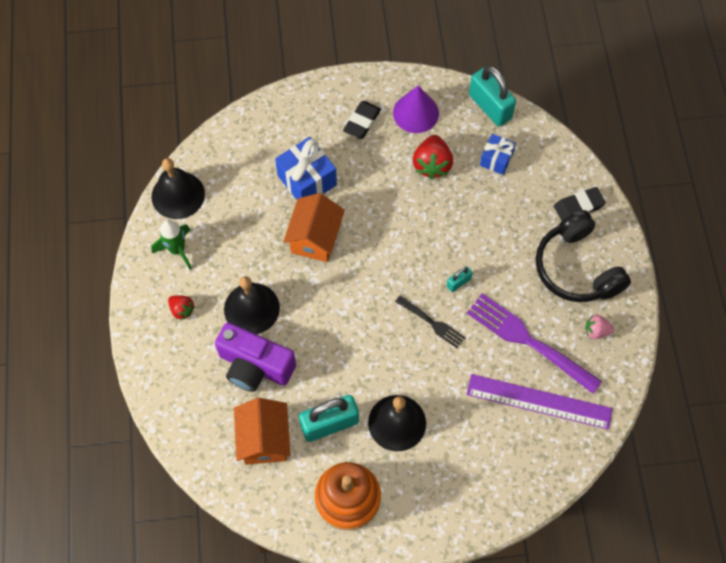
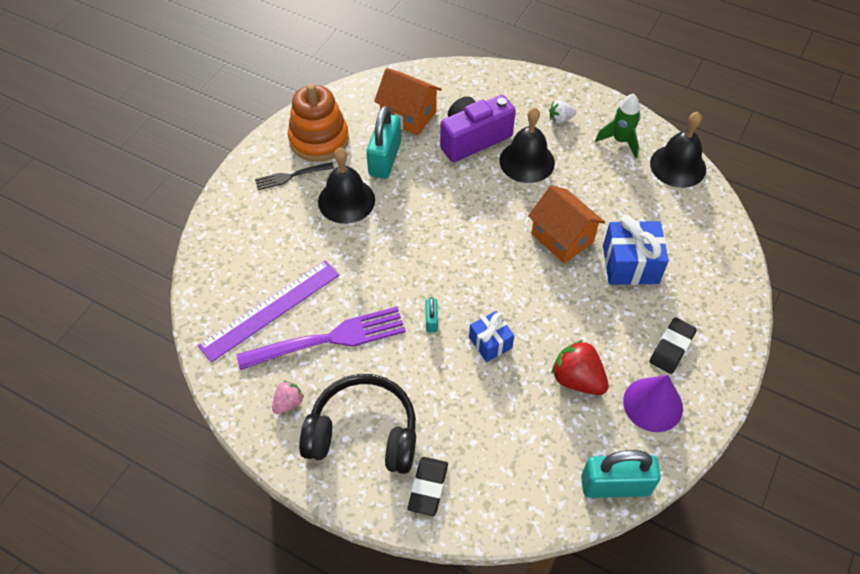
camera: 125 degrees right, 10 degrees down
(182, 310) = (560, 119): red strawberry -> white strawberry
(362, 122) = (671, 348): black eraser -> black eraser turned 60 degrees clockwise
(431, 322) = (410, 275): black fork -> black fork (292, 176)
(496, 159) = (542, 445): blue gift -> blue gift (490, 343)

